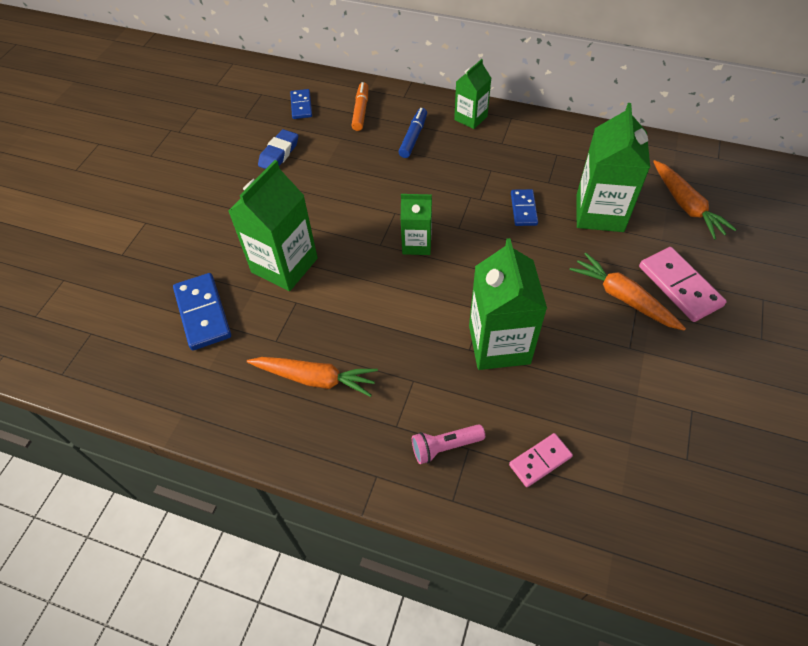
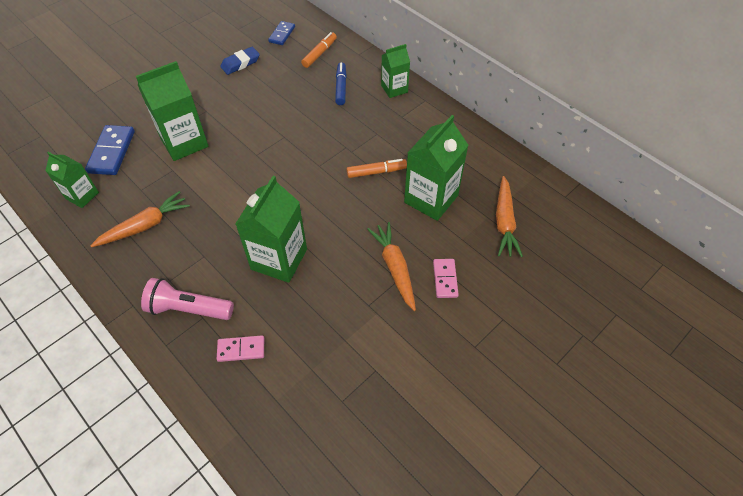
camera: 25 degrees right, 0 degrees up
(315, 378) = (145, 225): orange carrot -> orange carrot turned 75 degrees counterclockwise
(413, 137) = (341, 87): blue marker -> blue marker turned 45 degrees counterclockwise
(416, 244) = (281, 165): green carton -> green carton (82, 195)
(445, 447) = (188, 309): pink flashlight -> pink flashlight, size x1.53
(523, 209) = (376, 172): blue domino -> orange marker
(680, 286) = (445, 279): pink domino -> pink domino, size x0.61

